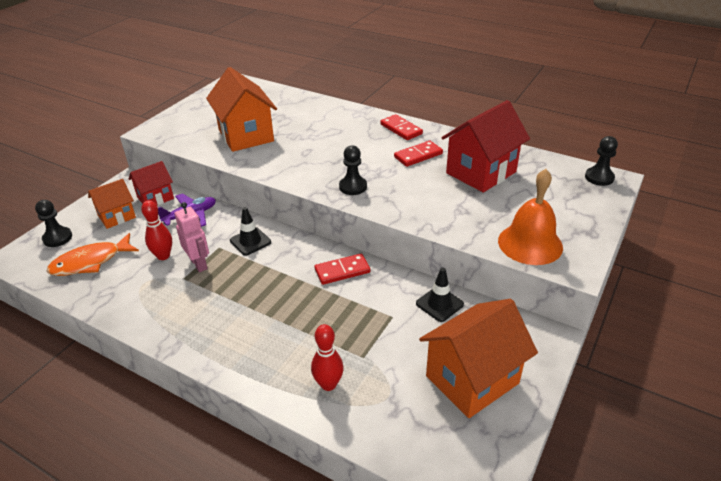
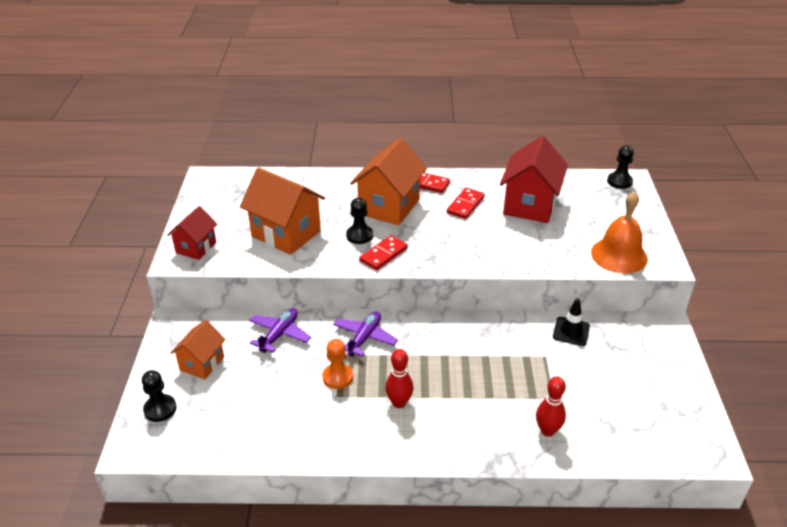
camera: 30 degrees left, 0 degrees up
(90, 262) = (225, 418): orange fish -> none
(155, 198) = (223, 330): red house -> red house (196, 247)
(163, 256) = (294, 383): red bowling pin -> red bowling pin (399, 403)
(199, 264) = (337, 377): pink robot -> orange pawn
(250, 241) = (364, 338): black traffic cone -> purple plane
(342, 271) = (471, 334): red domino -> red domino (383, 254)
(353, 187) = (438, 253): black pawn -> black pawn (359, 235)
(472, 379) = (643, 380): orange house -> orange house (389, 206)

